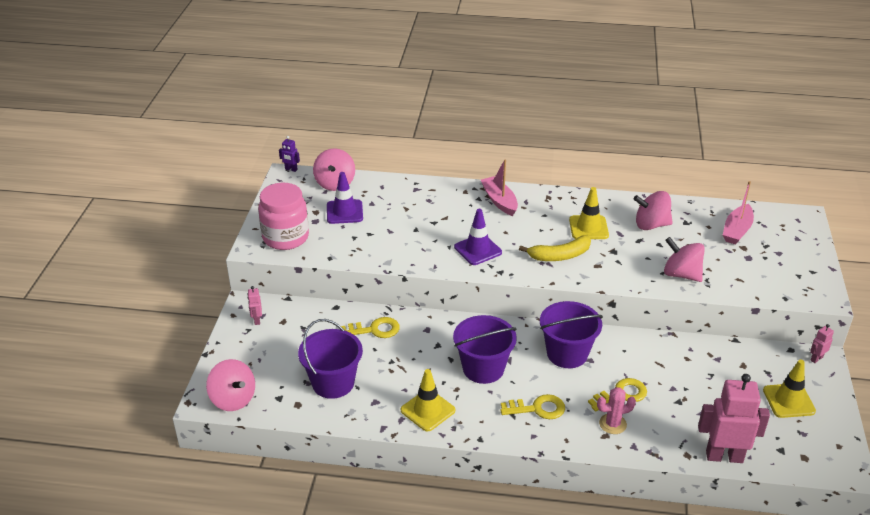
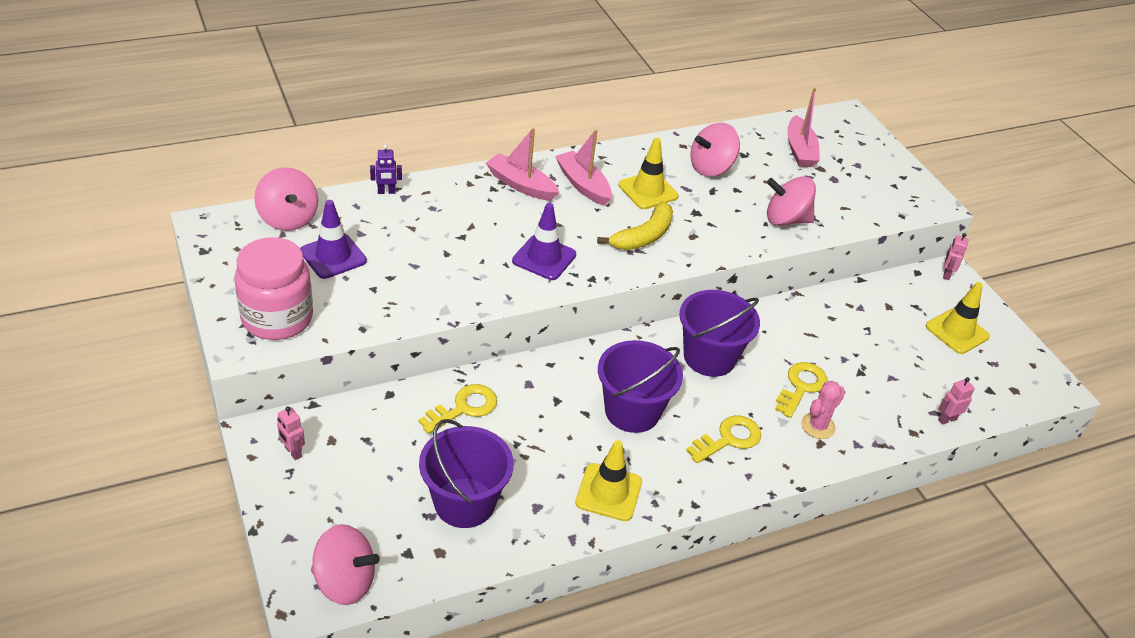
camera: 35 degrees left, 5 degrees up
(291, 169) = (208, 215): purple robot -> purple robot (386, 192)
(543, 212) = (583, 185): none -> pink boat
(724, 456) = (947, 419): pink robot -> pink robot, size x0.44

